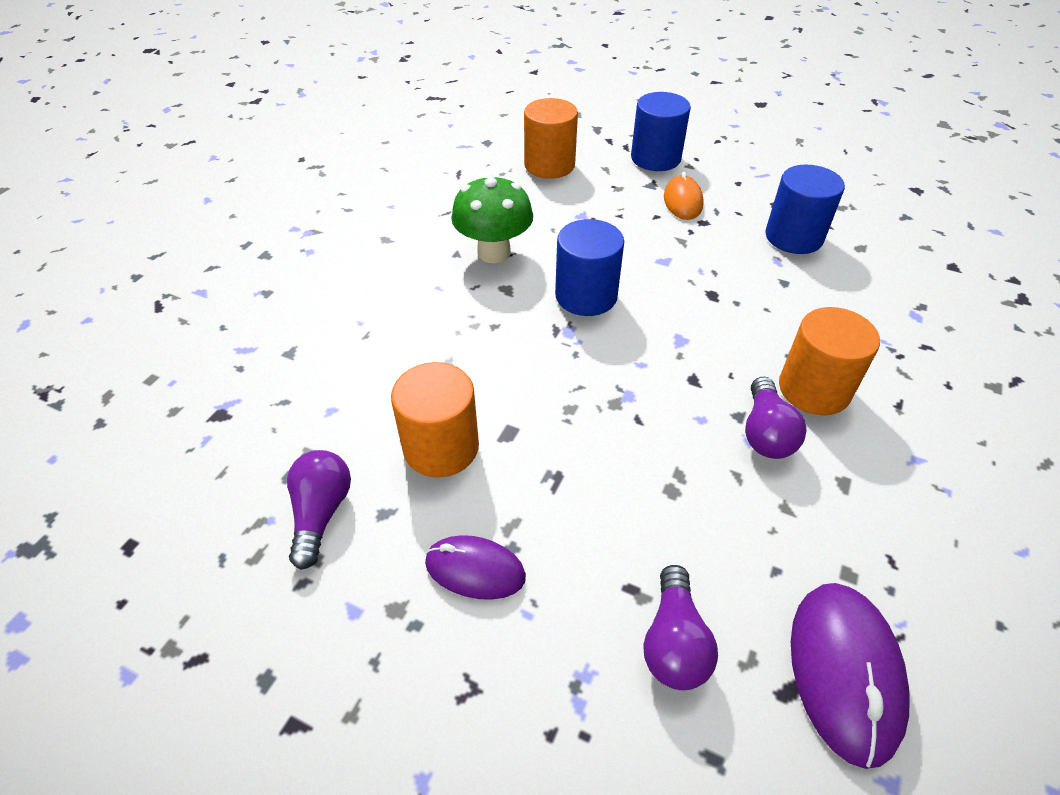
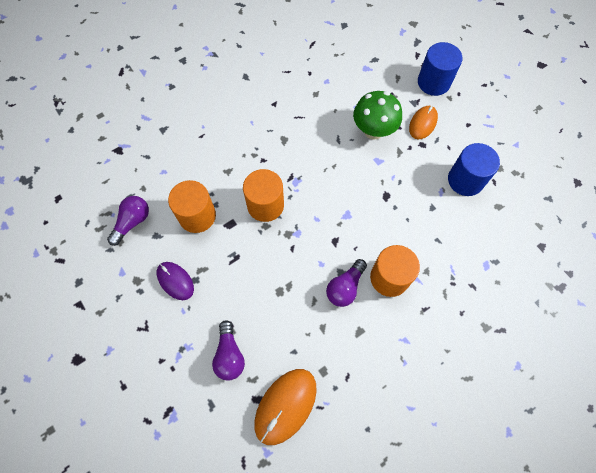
camera: 30 degrees right, 20 degrees up
(494, 252) = (293, 112): green mushroom -> green mushroom (373, 131)
(549, 165) = (367, 60): orange cylinder -> orange cylinder (265, 205)
(586, 296) = (320, 164): blue cylinder -> none
(674, 642) = (229, 355): purple light bulb -> purple light bulb turned 45 degrees counterclockwise
(844, 671) = (285, 406): purple mouse -> orange mouse

